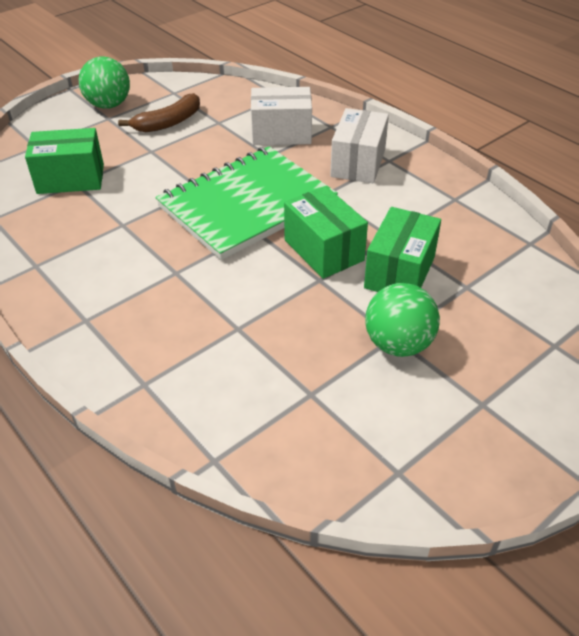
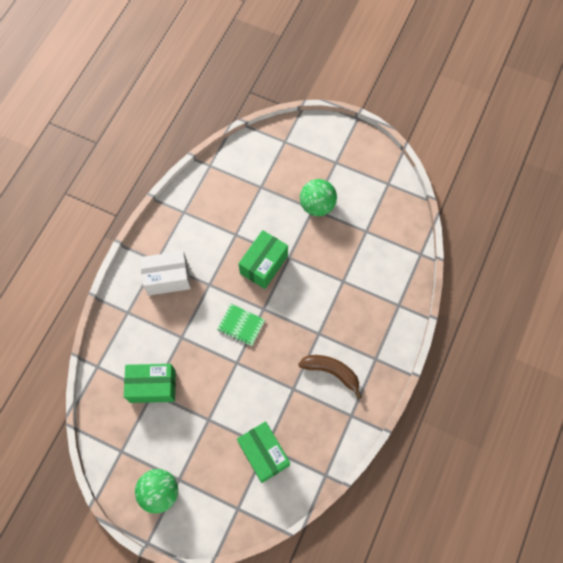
camera: 115 degrees left, 25 degrees up
(168, 122) = (167, 429): brown banana -> brown banana (331, 372)
(247, 205) = (241, 325): green notebook -> green notebook, size x0.41
(281, 133) = (150, 341): white box -> none
(399, 272) = (264, 221): green box -> green box (153, 386)

